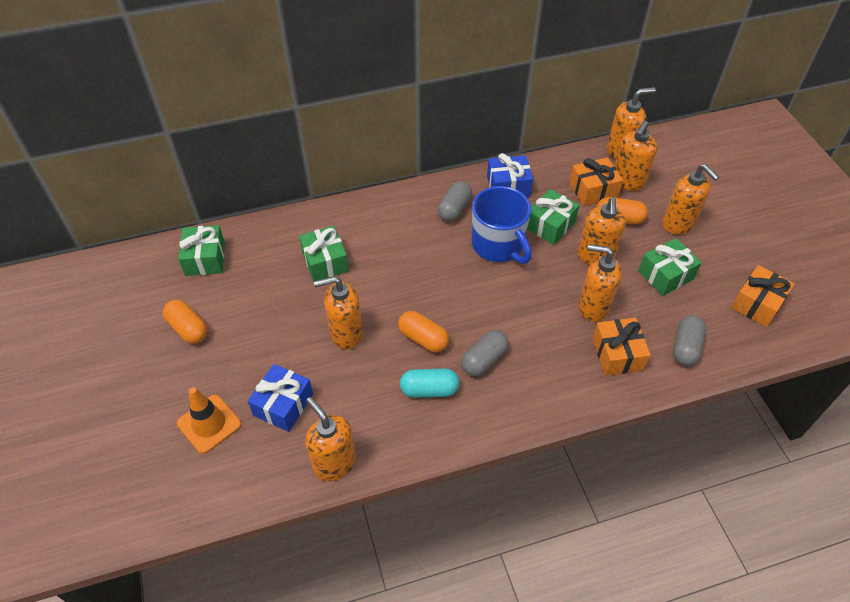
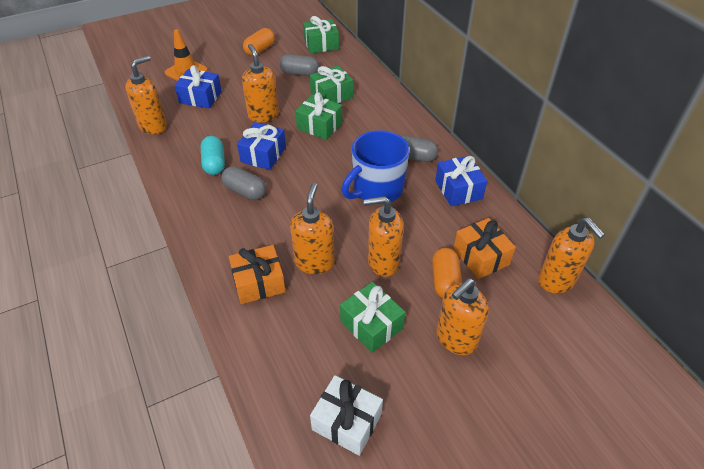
camera: 80 degrees right, 5 degrees down
(423, 338) = (263, 154): orange capsule -> blue gift
(550, 225) = (415, 224): green gift -> green gift (319, 126)
(627, 182) = (508, 288): orange soap dispenser -> none
(685, 347) = (273, 342): grey capsule -> grey capsule (299, 73)
(757, 304) = (347, 422): orange gift -> white gift

